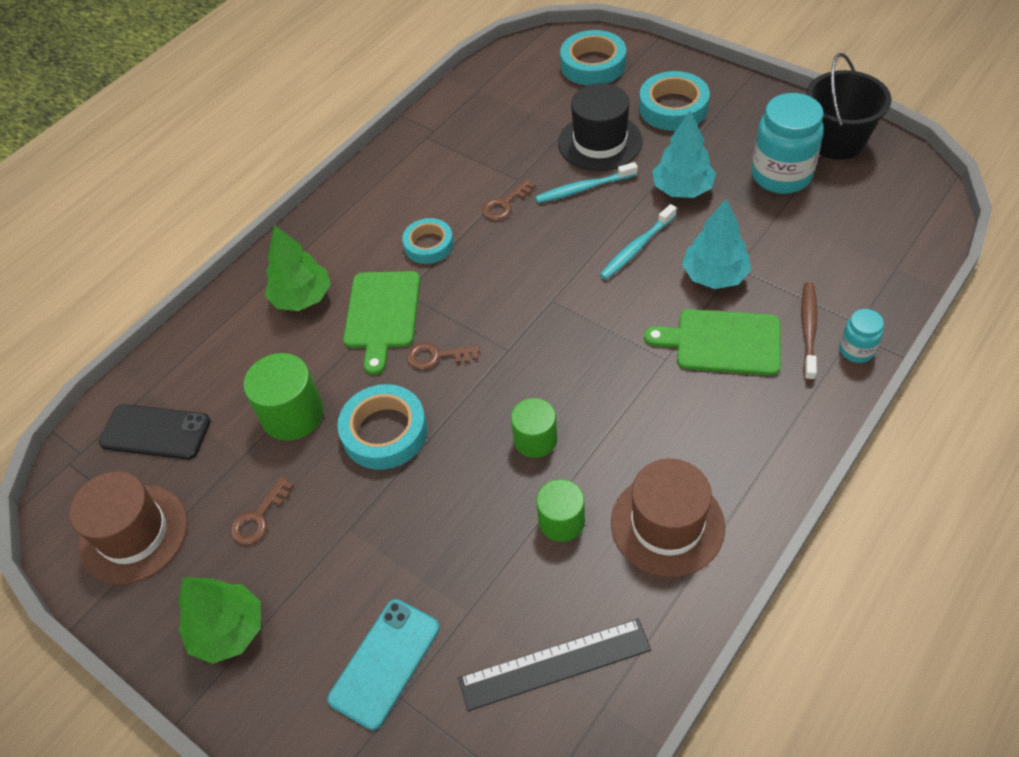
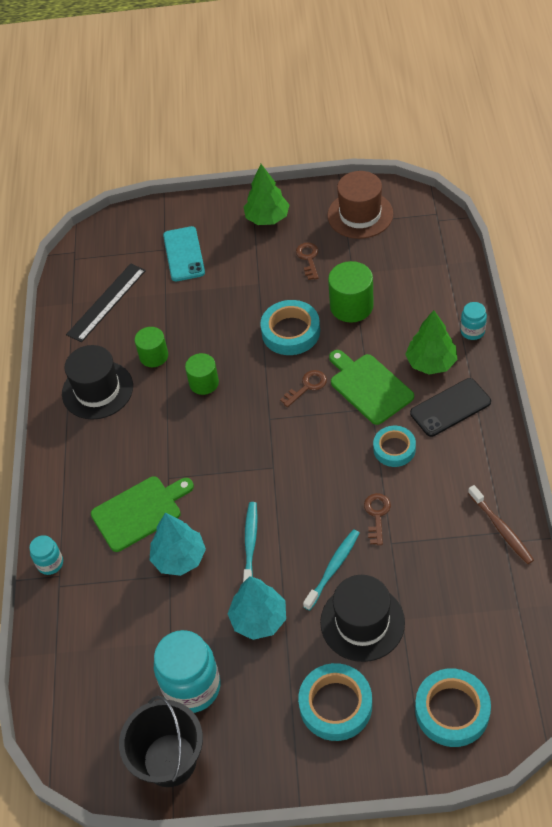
camera: 140 degrees right, 0 degrees up
(155, 432) = (413, 252): black phone -> black phone (450, 408)
(230, 301) = (472, 331): none -> turquoise jar
(667, 524) = (97, 390): brown hat -> black hat
(808, 329) = (89, 558): brown toothbrush -> brown toothbrush (501, 529)

